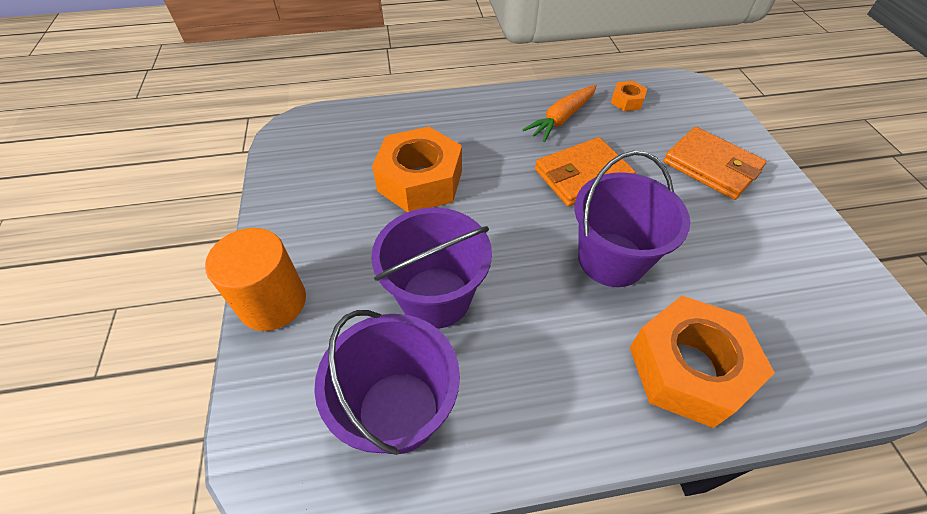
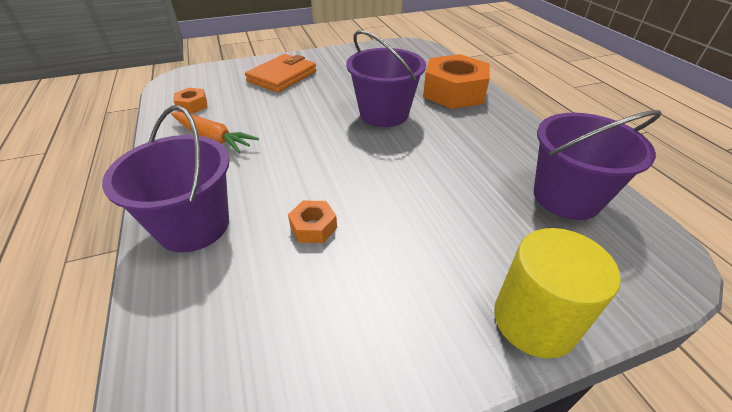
camera: 100 degrees left, 10 degrees down
(272, 302) = (534, 320): orange cylinder -> yellow cylinder
(420, 181) = (313, 227): orange nut -> orange nut, size x0.45
(435, 297) = (459, 193): purple bucket -> purple bucket (193, 226)
(582, 175) = (296, 126): orange wallet -> none

